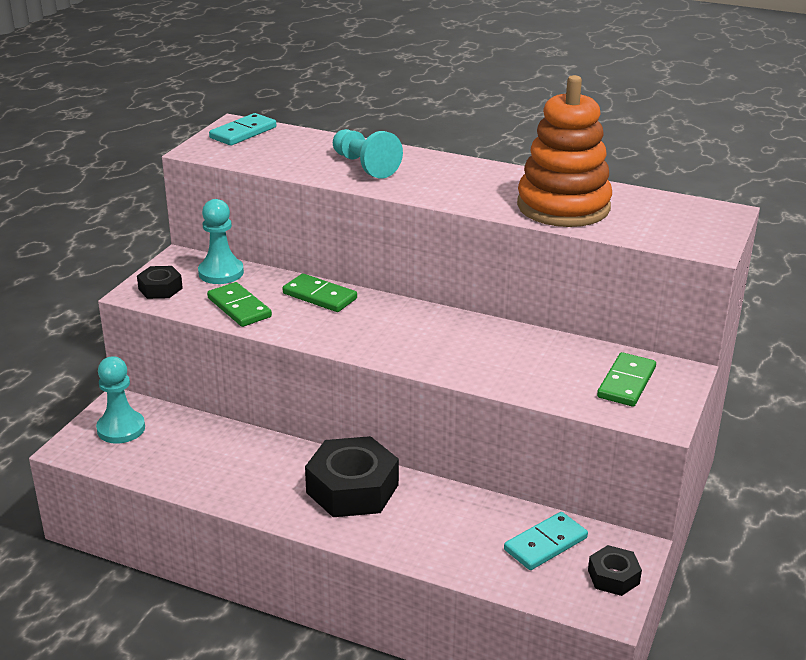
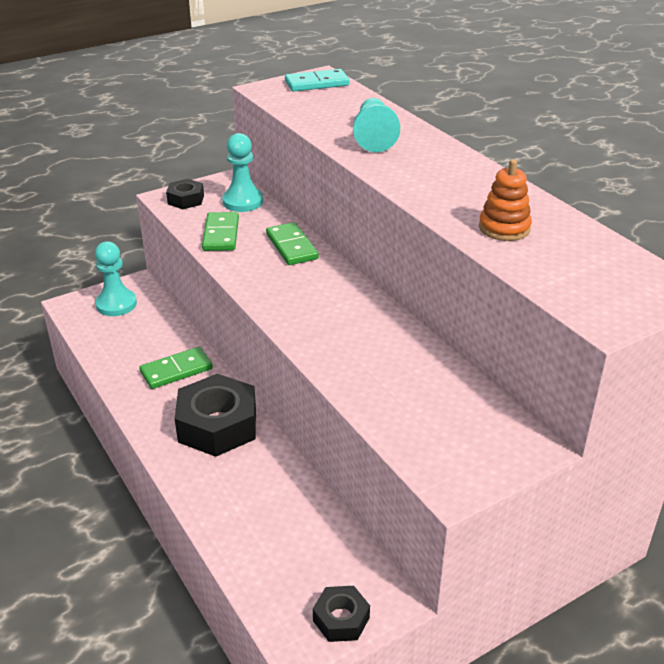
camera: 35 degrees right, 5 degrees up
(545, 544) = (316, 554): turquoise domino -> none
(563, 207) = (504, 228): orange stacking toy -> orange stacking toy, size x0.50
(626, 383) = (462, 433): green domino -> green domino (176, 370)

